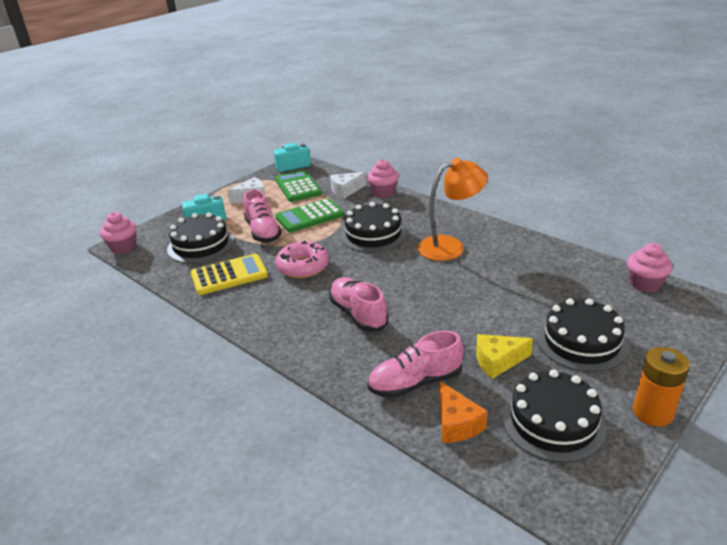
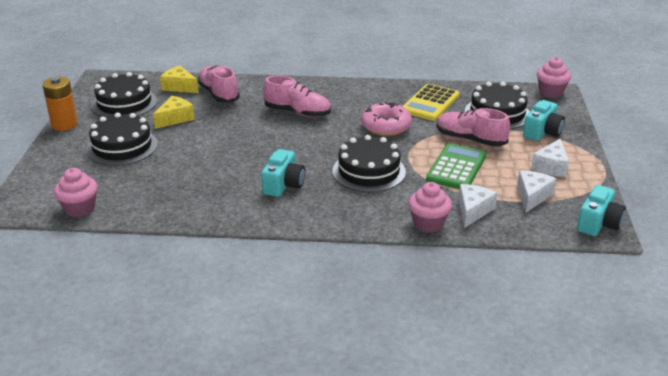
camera: 140 degrees right, 0 degrees up
(298, 187) = (532, 196): green calculator -> white cheese
(415, 383) = (219, 94): pink shoe -> pink shoe turned 60 degrees counterclockwise
(450, 246) = (283, 185): orange lamp -> turquoise camera
(456, 424) = (179, 87): orange cheese -> yellow cheese

